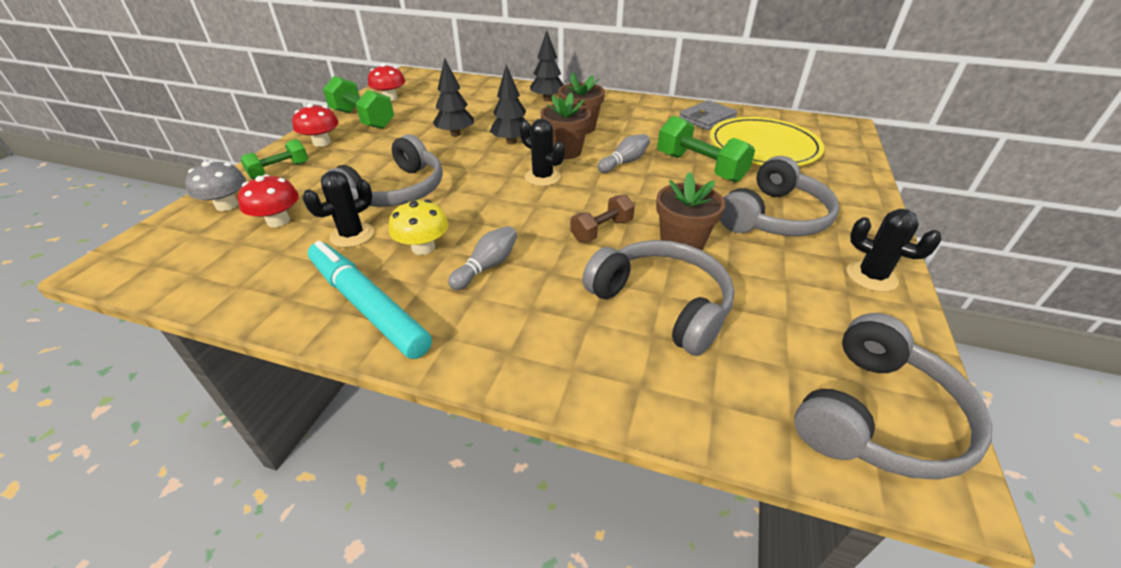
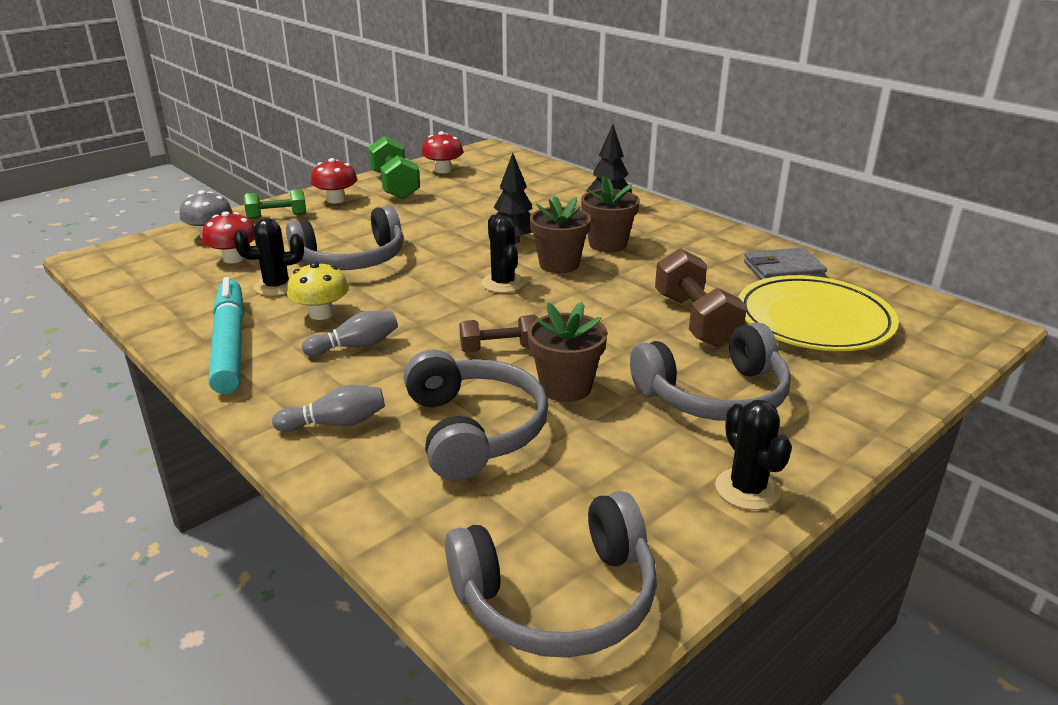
camera: 30 degrees right, 10 degrees down
(455, 134) = (466, 220): black tree -> none
(624, 162) = (611, 292): grey bowling pin -> grey bowling pin (335, 423)
(700, 167) = (695, 320): green dumbbell -> brown dumbbell

